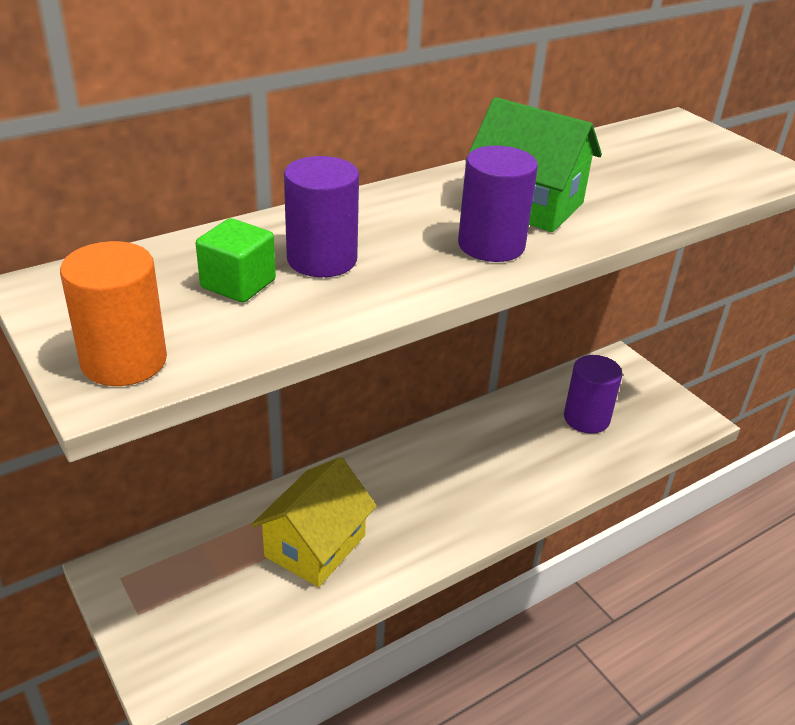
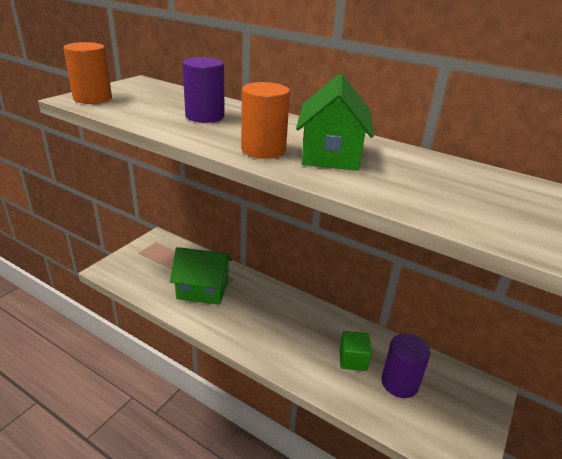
camera: 65 degrees right, 5 degrees down
(238, 284) = (167, 106): green cube -> green cube (353, 360)
(315, 546) = (203, 290): yellow house -> green house
(491, 245) = (263, 150): purple cylinder -> orange cylinder

